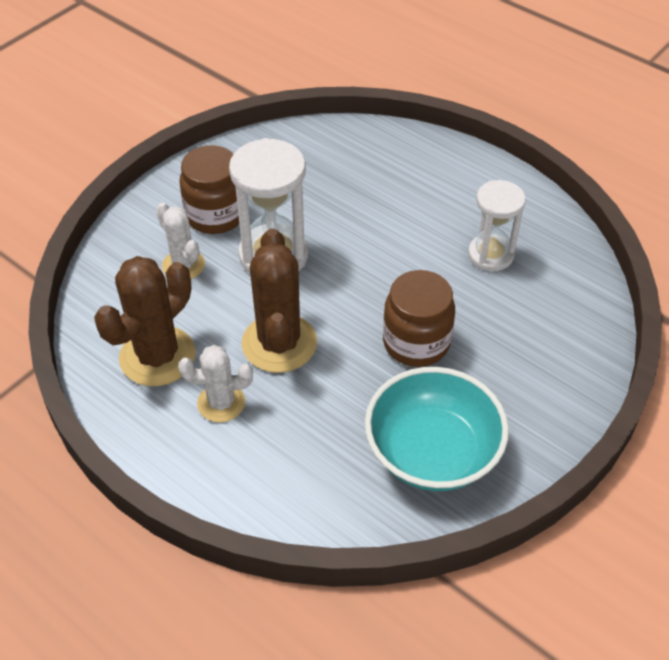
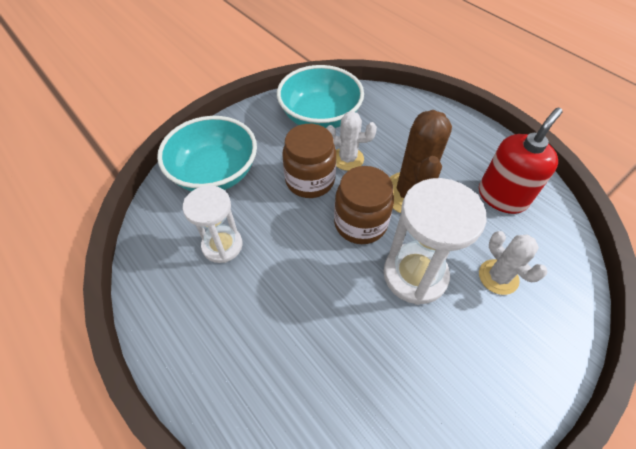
camera: 170 degrees left, 5 degrees up
(157, 356) = (502, 196): brown cactus -> red soap dispenser
(215, 215) = (476, 336): brown jar -> brown jar (360, 223)
(221, 403) = (450, 159): white cactus -> white cactus (347, 159)
(546, 335) = (215, 173): none -> turquoise bowl

